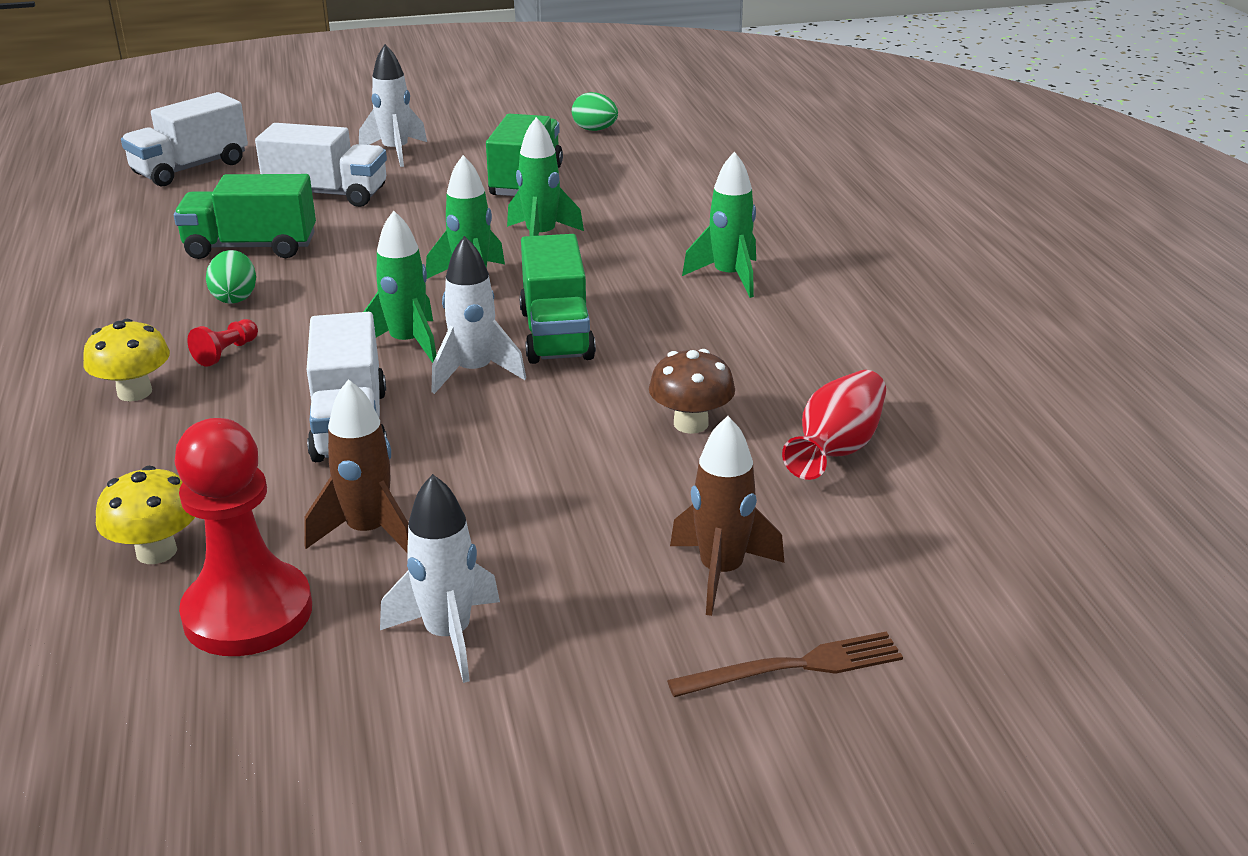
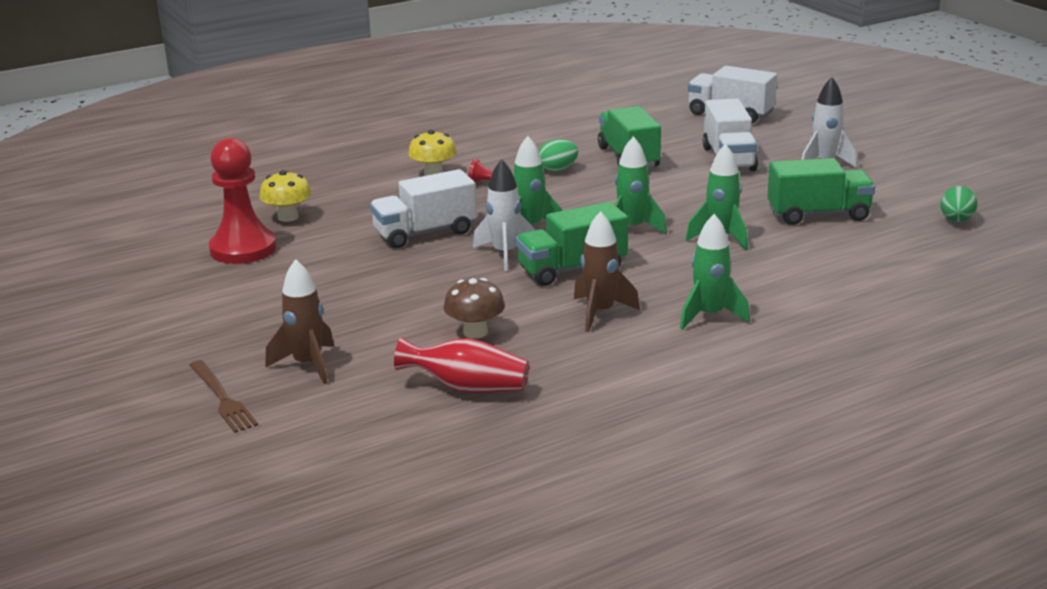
camera: 75 degrees right, 5 degrees down
(368, 532) = (319, 261): brown rocket -> brown rocket (600, 313)
(448, 636) = (233, 299): white rocket -> none

